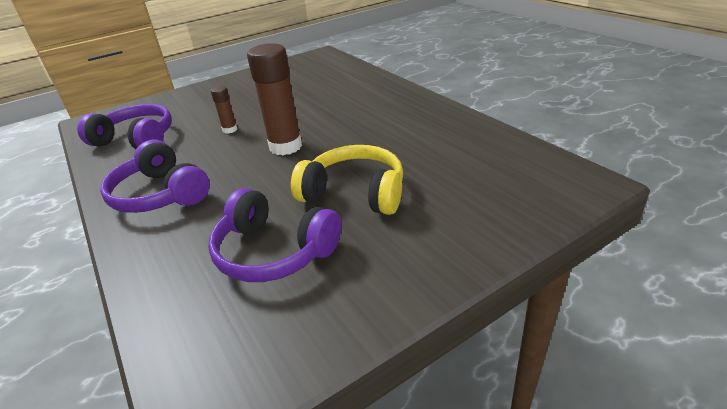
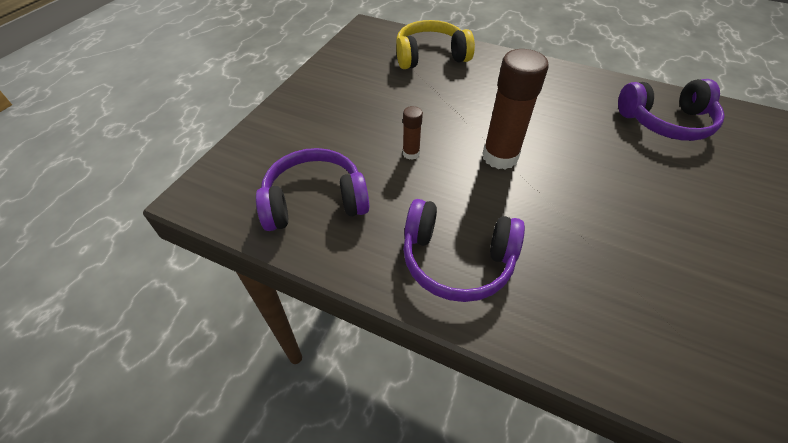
camera: 35 degrees left, 15 degrees up
(274, 252) = (652, 274): purple headphones -> purple headphones (666, 122)
(355, 193) = (629, 187): yellow headphones -> yellow headphones (430, 56)

